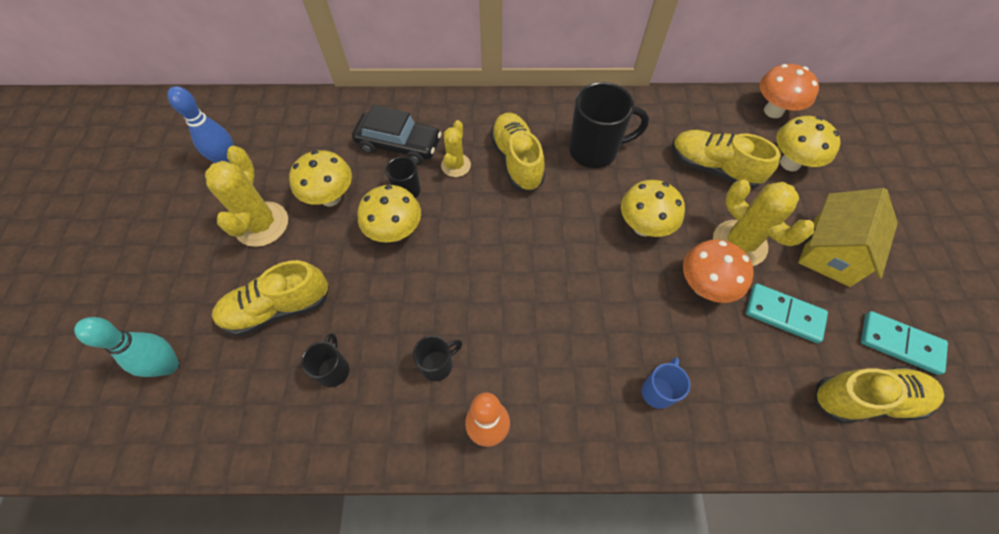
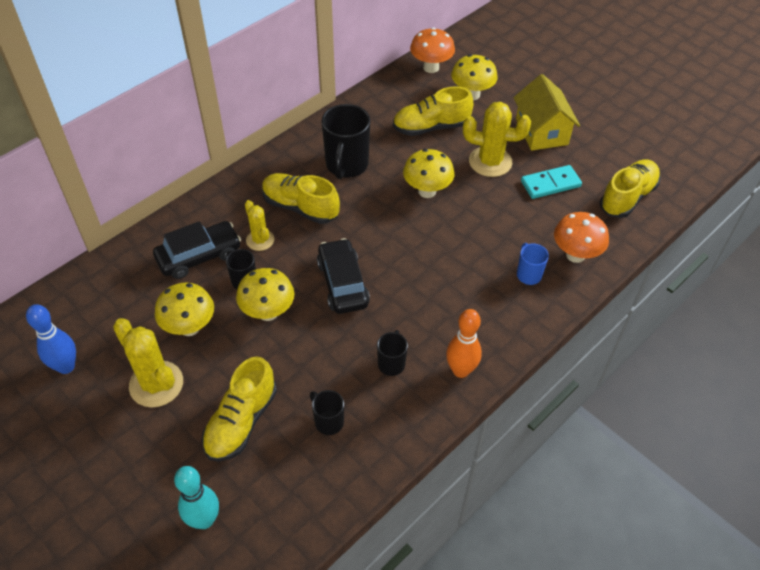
camera: 45 degrees left, 10 degrees down
(478, 255) = (342, 283): none -> black car
(595, 151) = (346, 165): black mug -> black mug turned 150 degrees clockwise
(703, 286) = (495, 200): orange mushroom -> orange mushroom (575, 255)
(900, 343) = (617, 157): turquoise domino -> none

